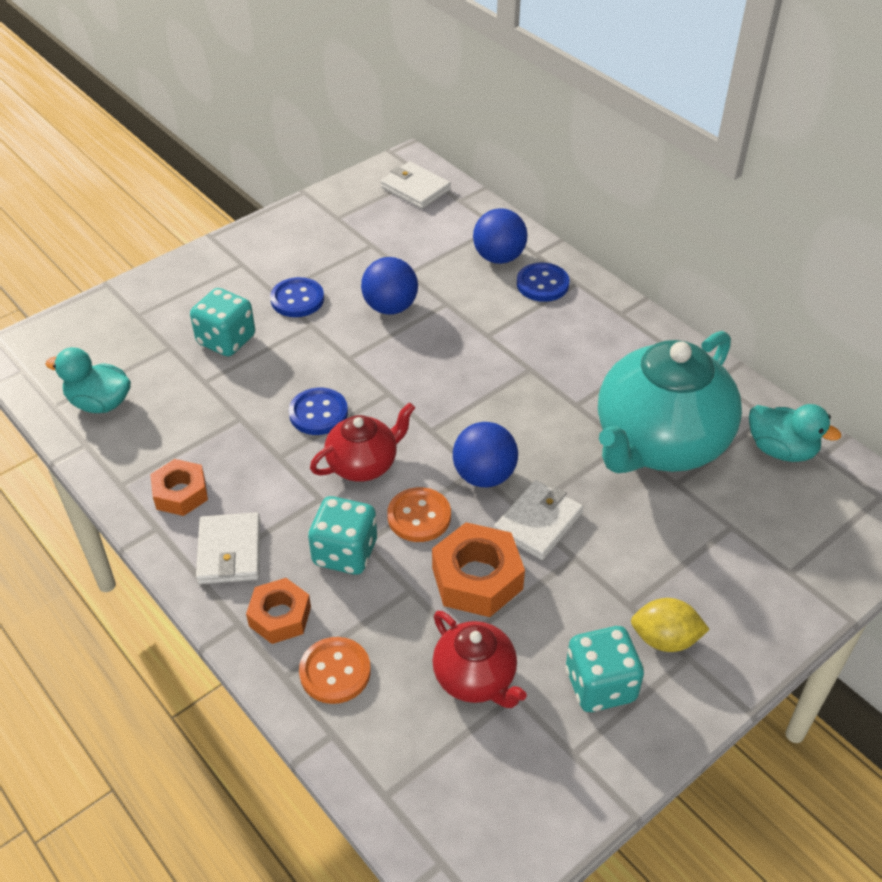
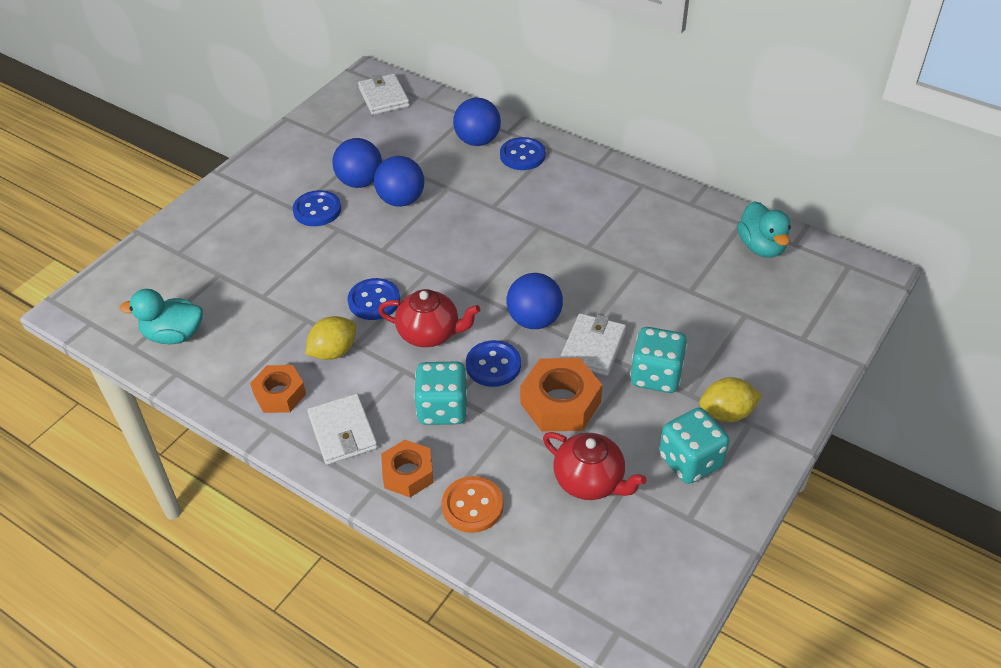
camera: 15 degrees left, 0 degrees up
(226, 340) = (268, 257): turquoise dice -> turquoise dice (656, 376)
(254, 460) = (333, 351): none -> yellow lemon
(354, 277) = (360, 182): none -> blue ball
(363, 464) = (430, 334): red teapot -> red teapot turned 60 degrees clockwise
(415, 188) = (383, 97): white wallet -> white wallet turned 45 degrees clockwise
(419, 516) = (493, 365): orange button -> blue button
(659, 443) = (665, 263): turquoise teapot -> none
(781, 450) = (761, 247): turquoise duck -> turquoise duck turned 60 degrees clockwise

